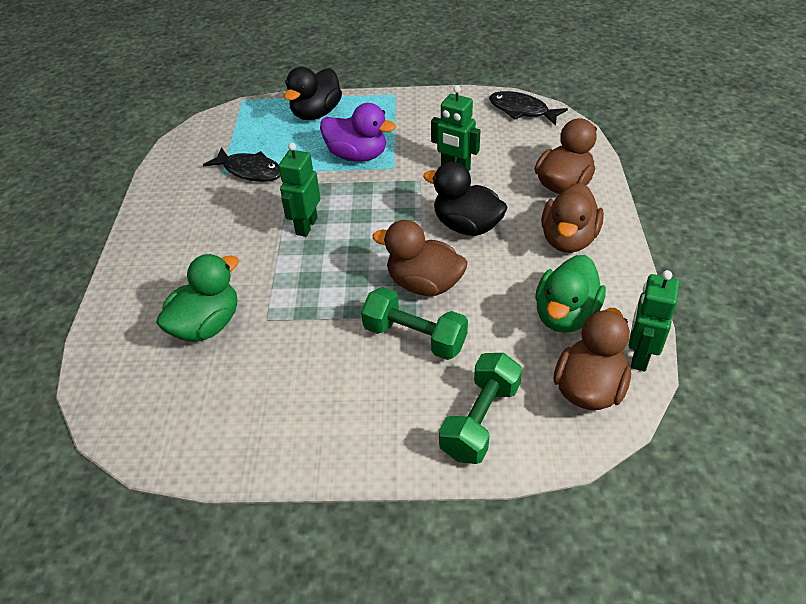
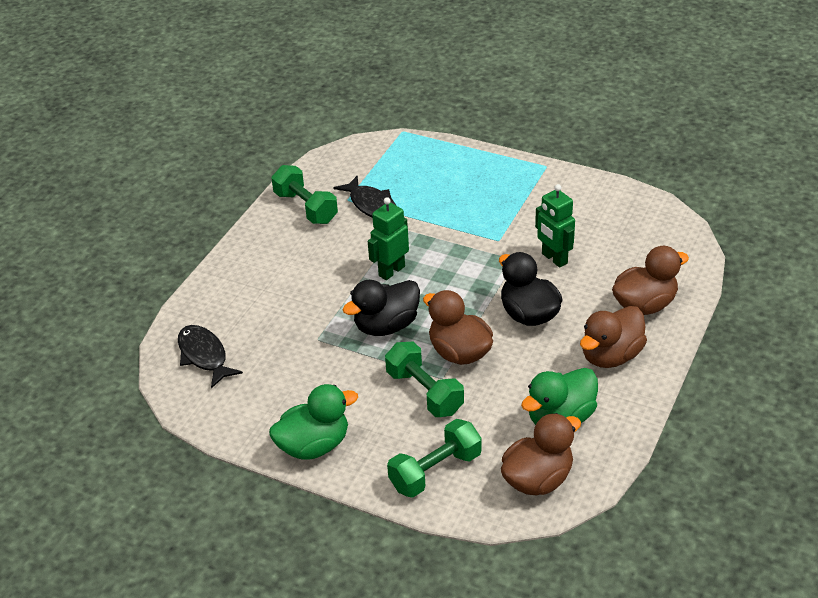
camera: 25 degrees right, 5 degrees down
(182, 192) = (306, 208): none -> green dumbbell
(207, 325) = (270, 328): green duck -> green duck (314, 445)
(316, 113) = (461, 165): black duck -> black duck (386, 326)
(357, 155) = (473, 219): purple duck -> none
(521, 110) = (658, 219): black fish -> black fish (204, 356)
(639, 356) = (598, 471): green robot -> none

